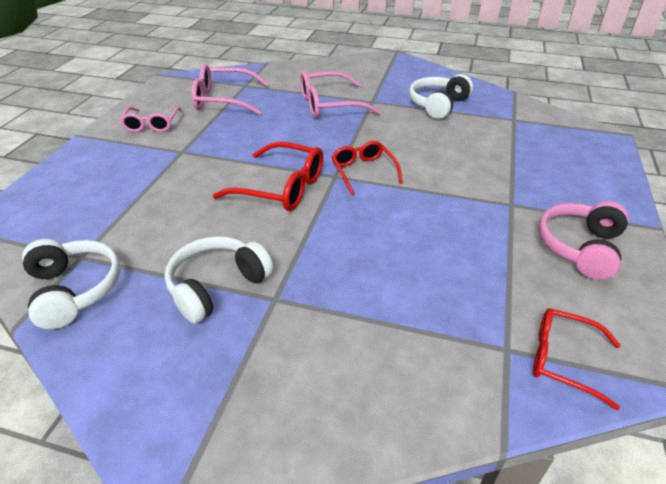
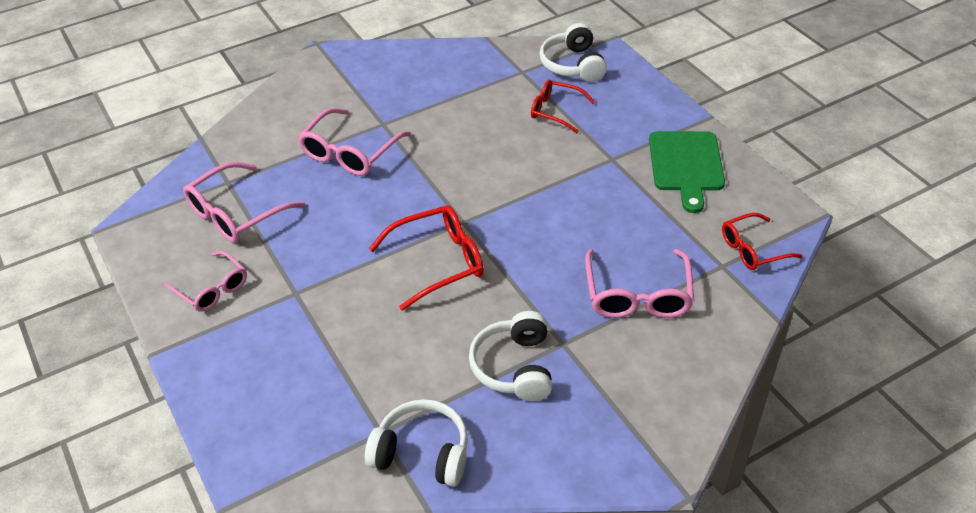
camera: 45 degrees left, 5 degrees up
(363, 171) = (478, 202): red glasses -> red glasses (555, 111)
(388, 312) = (637, 295): none -> pink glasses
(438, 105) = (444, 92): white headphones -> white headphones (573, 65)
(580, 247) = (686, 165): pink headphones -> green cutting board

